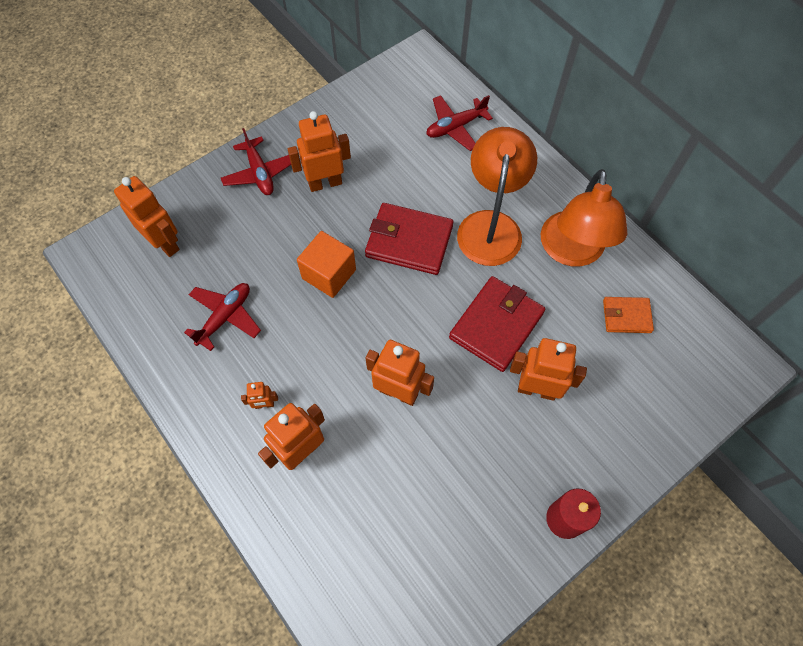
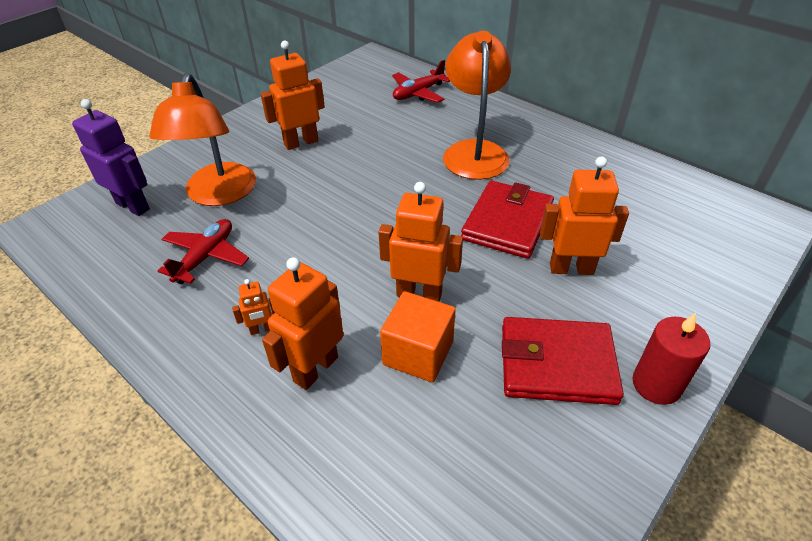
camera: 10 degrees left, 20 degrees down
(165, 243) = (133, 206): orange robot -> purple robot
(260, 173) = (233, 143): red plane -> none
(329, 274) = (318, 207): orange cube -> orange cube (418, 353)
(409, 241) = (396, 172): red wallet -> red wallet (557, 364)
(571, 252) = (560, 159): orange lamp -> orange lamp (218, 195)
(626, 316) = (635, 198): orange wallet -> none

